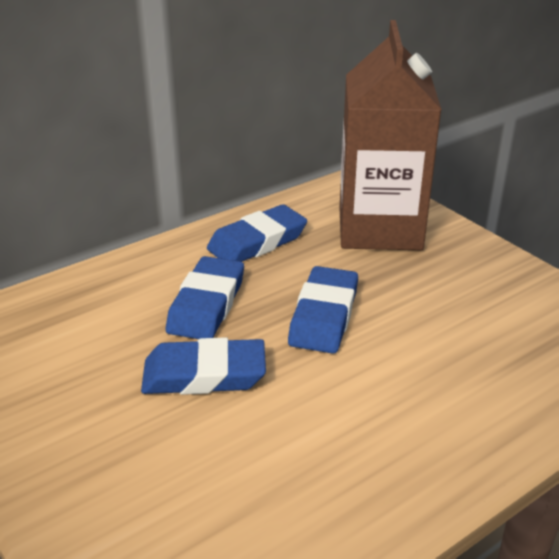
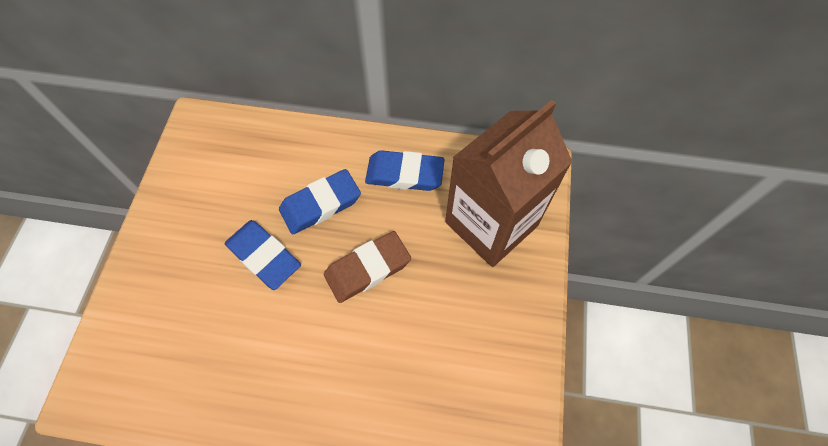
camera: 45 degrees right, 30 degrees up
(324, 316) = (367, 269): blue eraser -> brown eraser

